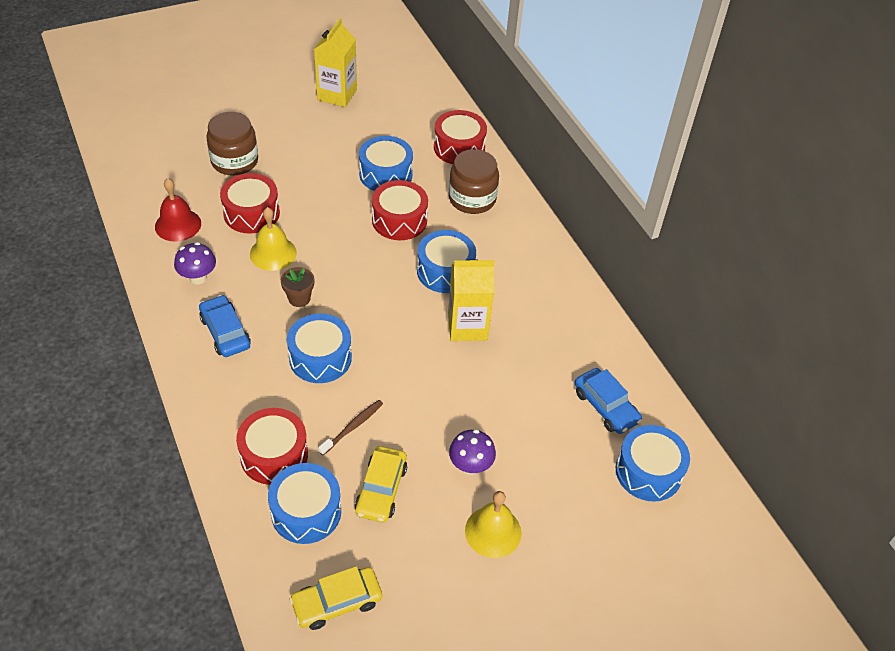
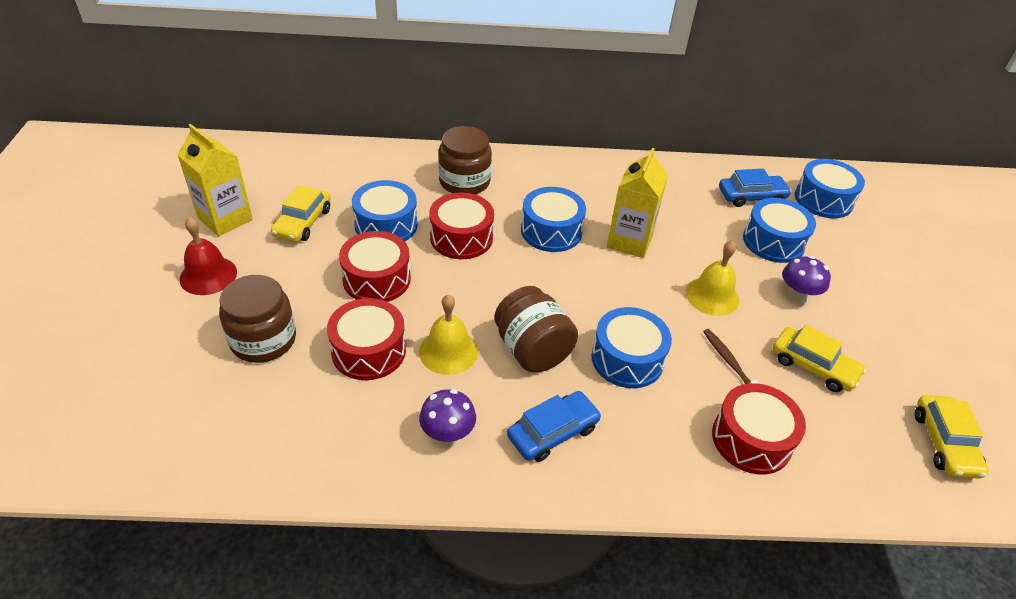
camera: 65 degrees left, 5 degrees down
(178, 225) = (338, 430): red bell -> red bell (208, 275)
(225, 332) = (553, 432): blue car -> blue car turned 150 degrees clockwise
(299, 298) = (532, 350): brown flower pot -> brown jar
(306, 512) = (832, 434): blue drum -> blue drum (773, 242)
(359, 131) = (303, 222): none -> yellow car
(459, 147) = (386, 165): red drum -> red drum (376, 279)
(493, 531) = (872, 307): yellow bell -> yellow bell (712, 296)

